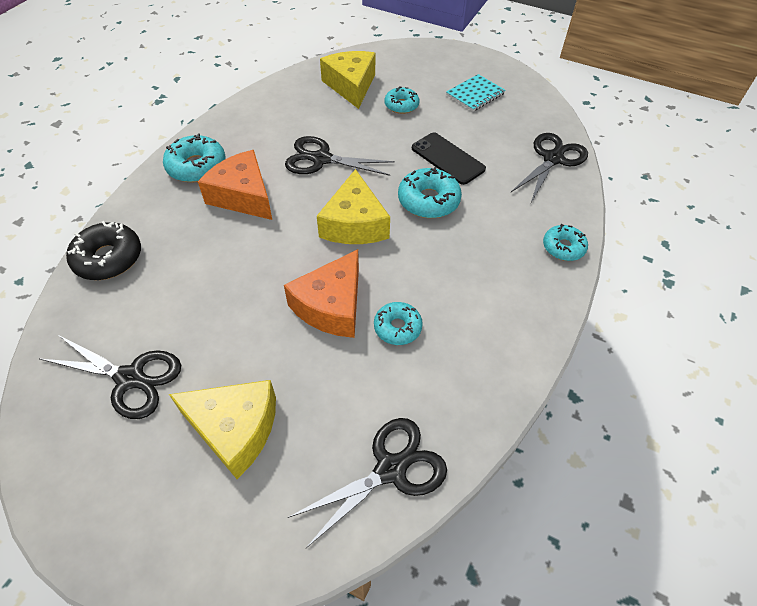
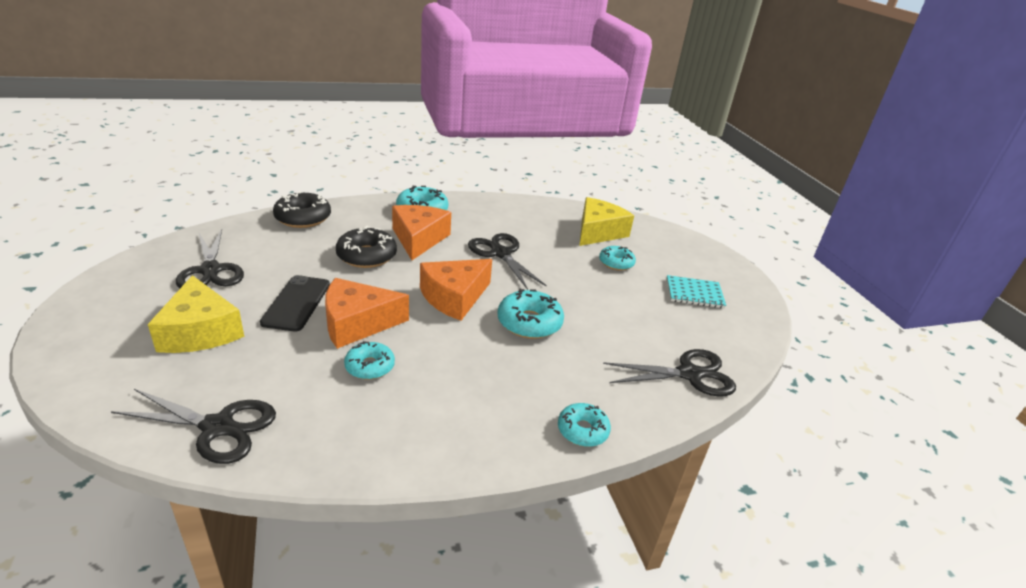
camera: 45 degrees right, 20 degrees down
(232, 246) = (366, 256): none -> black donut
(354, 224) = (454, 297): yellow cheese -> orange cheese
(447, 158) = (593, 312): black phone -> black phone (296, 303)

